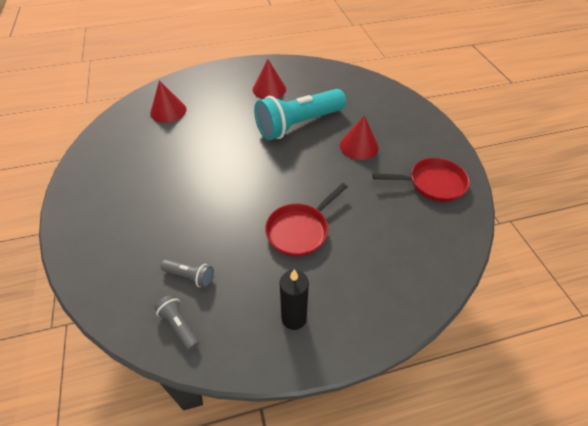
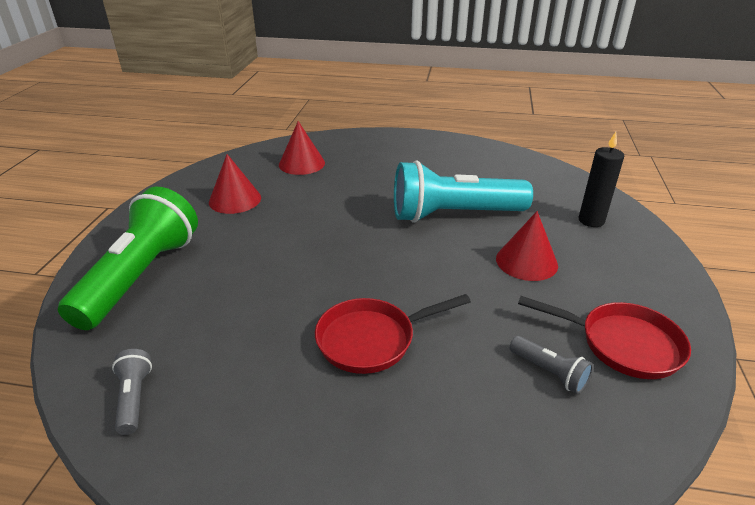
camera: 25 degrees right, 15 degrees down
(114, 241) = (141, 276): none -> green flashlight
(190, 276) = (192, 345): grey flashlight -> grey flashlight (549, 372)
(269, 89) = (440, 168): red cone -> red cone (235, 200)
(294, 318) = (284, 453): black candle -> black candle (591, 220)

